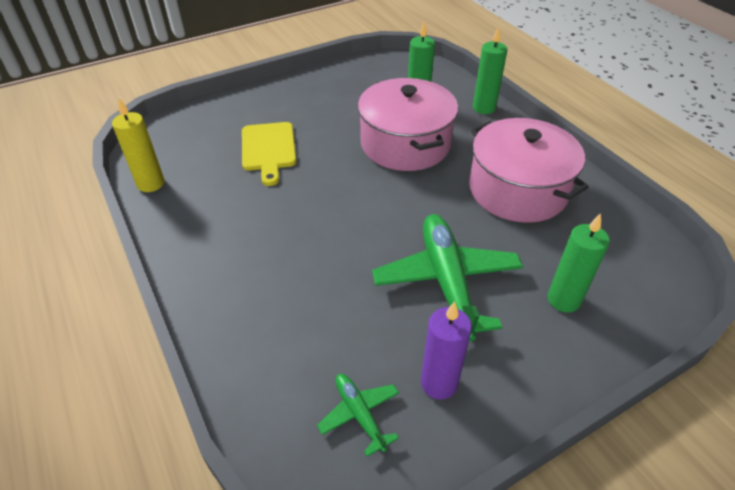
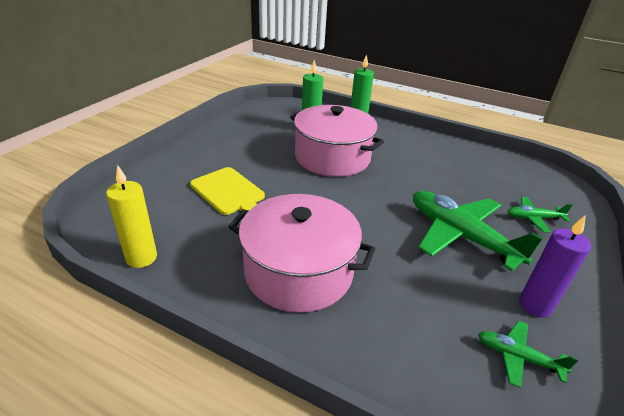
camera: 35 degrees left, 10 degrees down
(517, 190) = (434, 164): pink pot -> pink pot (298, 271)
(563, 300) = (533, 218): green candle -> green plane

